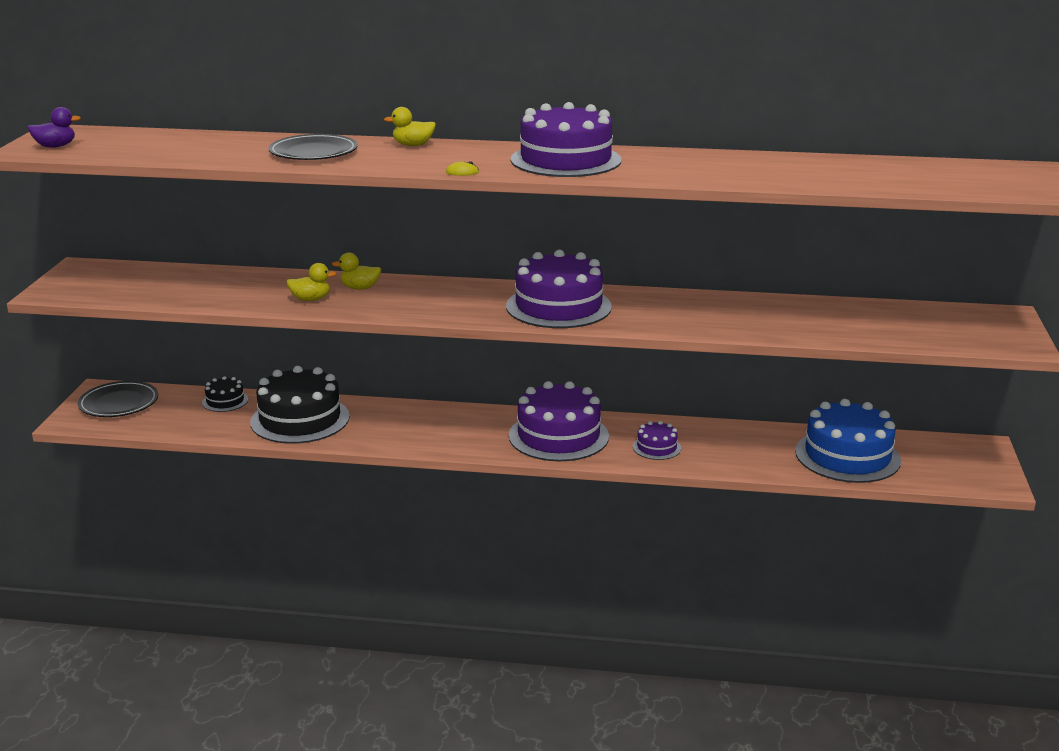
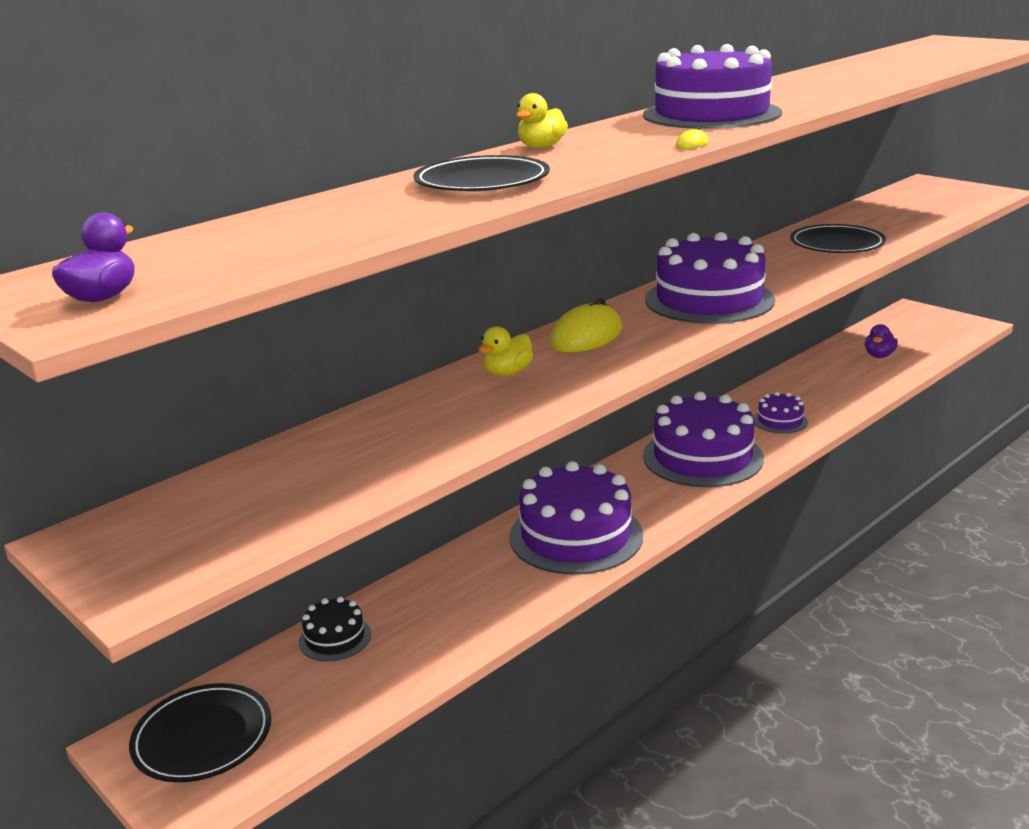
camera: 50 degrees left, 0 degrees up
(300, 419) = (466, 596): black cake -> none
(310, 299) = (499, 406): yellow duck -> none
(401, 428) = (576, 536): none -> purple cake
(443, 291) = (586, 336): none -> yellow mouse
(752, 317) = (837, 244): none -> black plate
(847, 456) = (879, 355): blue cake -> purple duck

